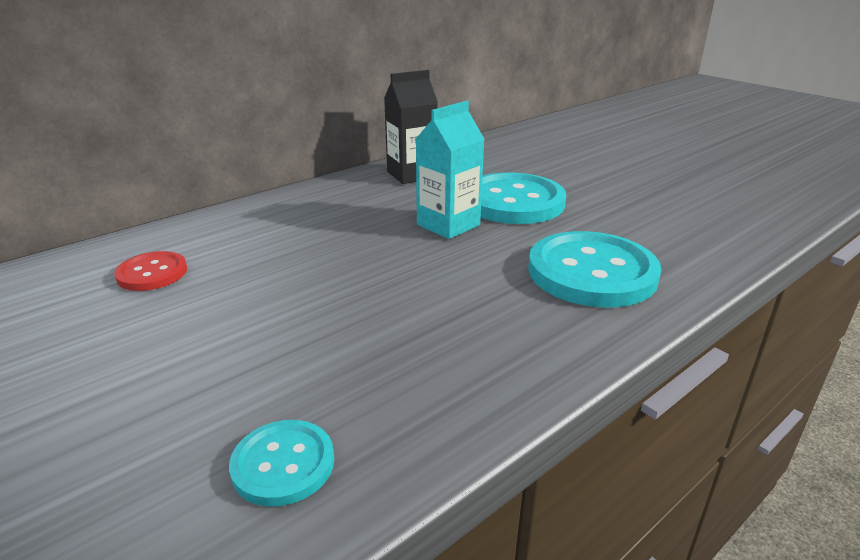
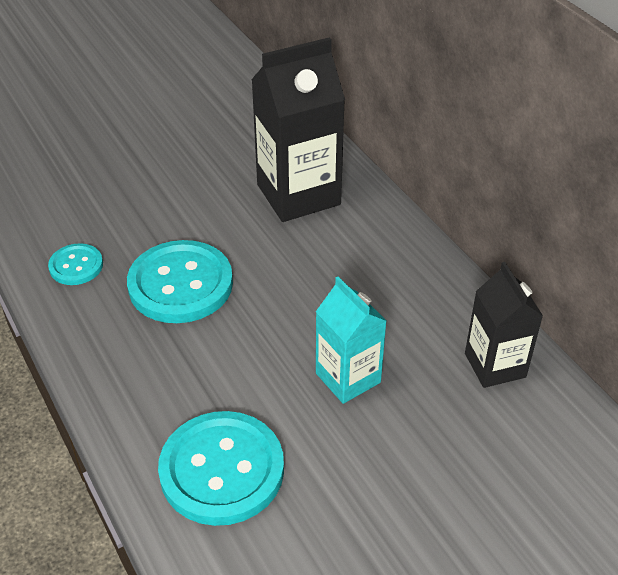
camera: 100 degrees right, 15 degrees up
(152, 273) = (298, 194): red button -> black carton
(513, 202) = (399, 448): turquoise button -> turquoise button (180, 284)

